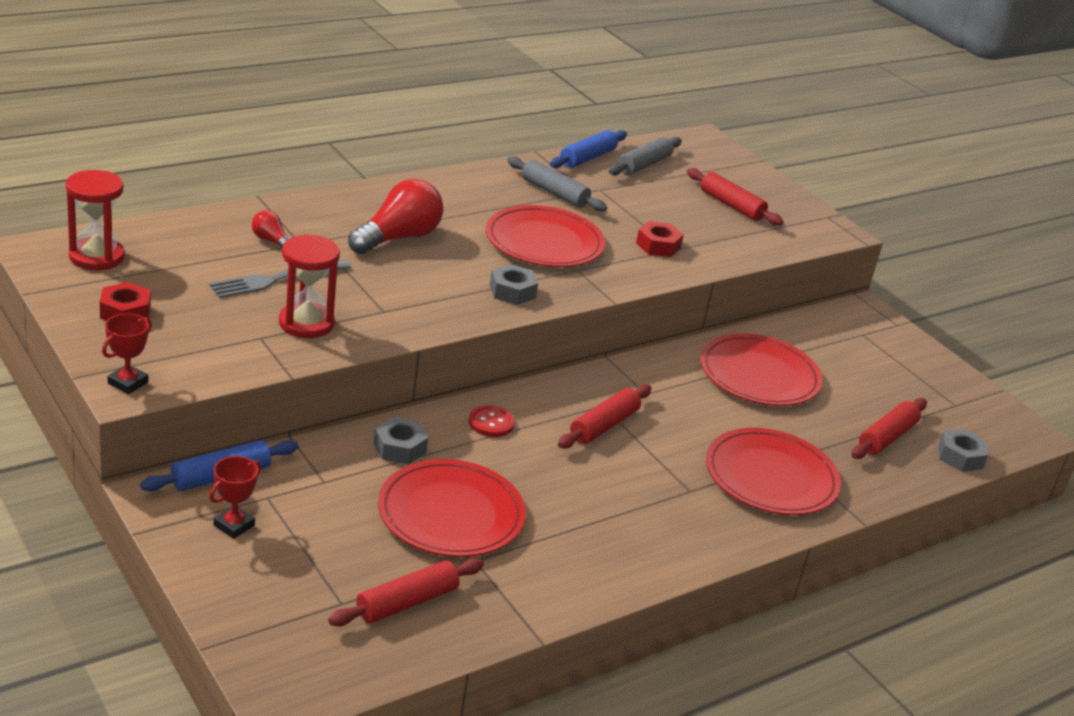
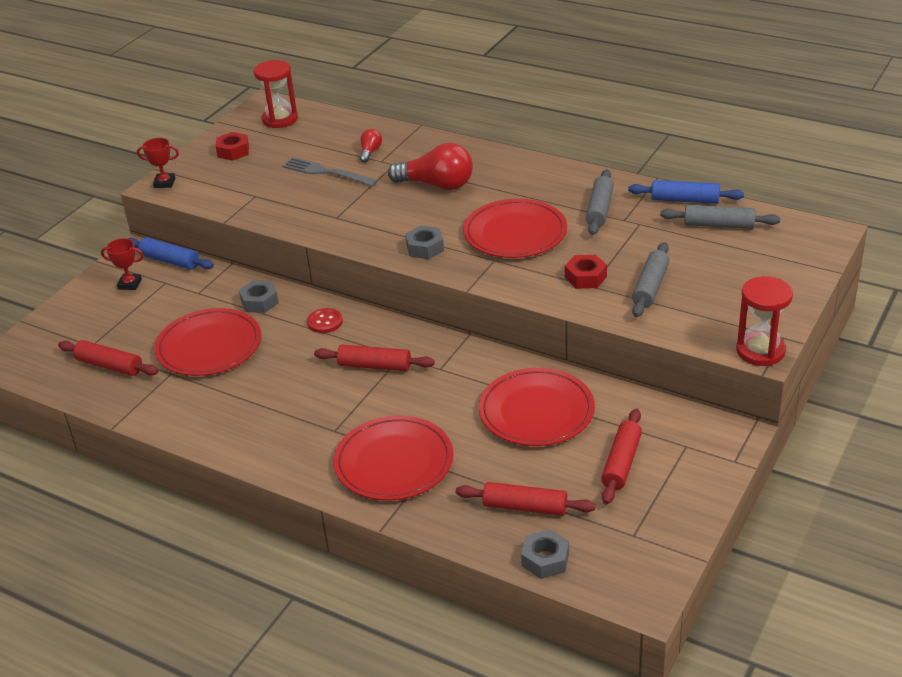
camera: 70 degrees right, 5 degrees up
(306, 323) = (288, 201): red hourglass -> red hourglass (760, 351)
(704, 229) = (650, 287): none -> grey rolling pin
(731, 205) = (716, 285): red rolling pin -> red rolling pin (621, 463)

